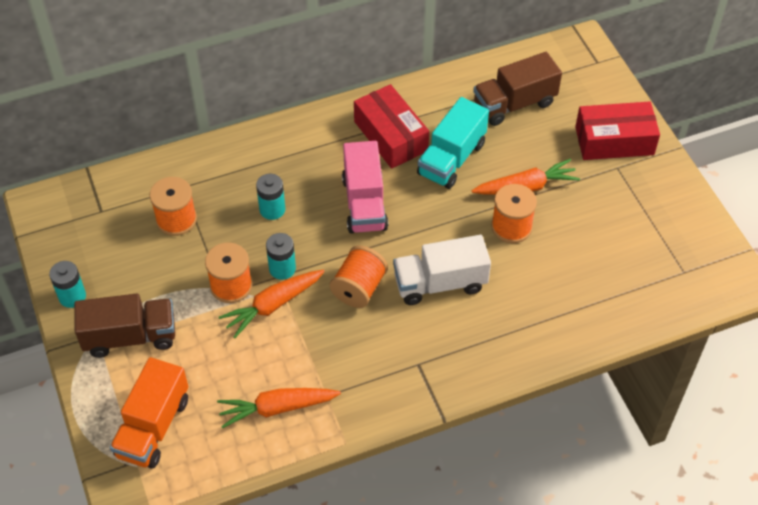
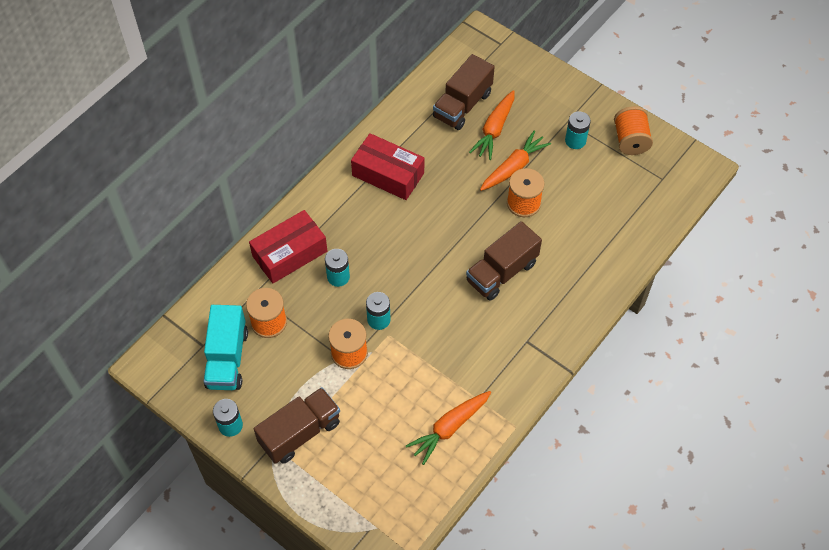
camera: 30 degrees left, 5 degrees up
(153, 427) = (368, 492): orange truck -> none
(273, 305) = (391, 352): orange carrot -> orange carrot (494, 130)
(359, 288) = (446, 305): orange spool -> orange spool (630, 140)
(364, 203) = (405, 237): pink truck -> none
(440, 283) = (501, 272): white truck -> brown truck
(451, 159) = (445, 171): turquoise truck -> turquoise truck (227, 358)
(612, 190) = (575, 141): none -> turquoise battery
(614, 141) = (552, 101): red box -> red box (290, 253)

